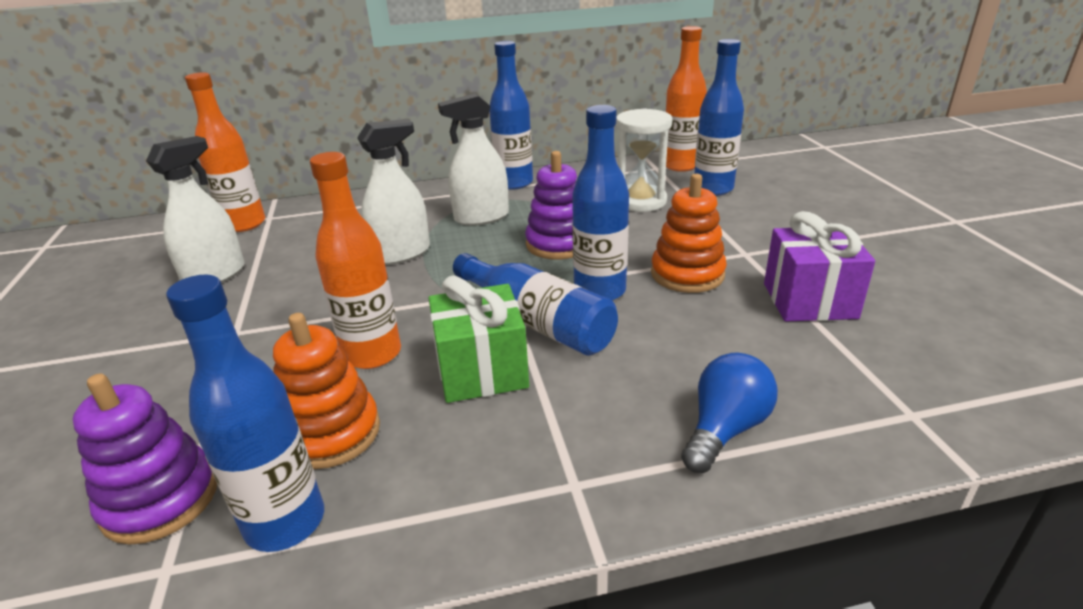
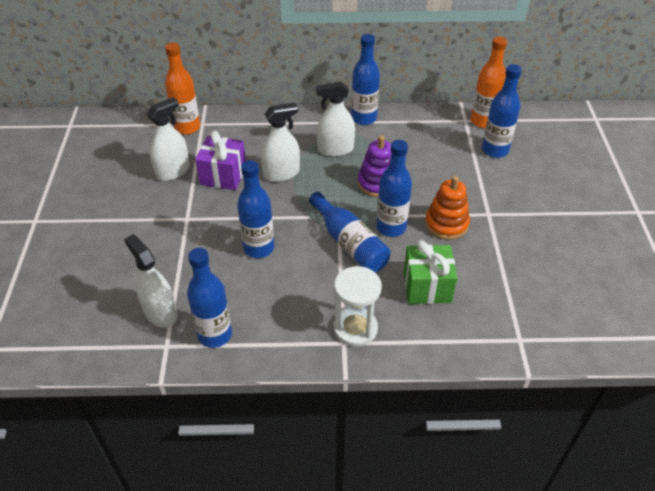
camera: 10 degrees right, 15 degrees up
(160, 499) = (160, 312): purple stacking toy -> white spray bottle
(331, 433) = (235, 293): orange stacking toy -> none
(372, 354) = (259, 248): orange bottle -> blue bottle
(482, 371) = (313, 270): green gift -> green gift (427, 287)
(640, 201) = (441, 153): white hourglass -> white hourglass (355, 328)
(725, 429) = (424, 329): blue light bulb -> none
(809, 300) = (507, 258): purple gift -> purple gift (223, 175)

